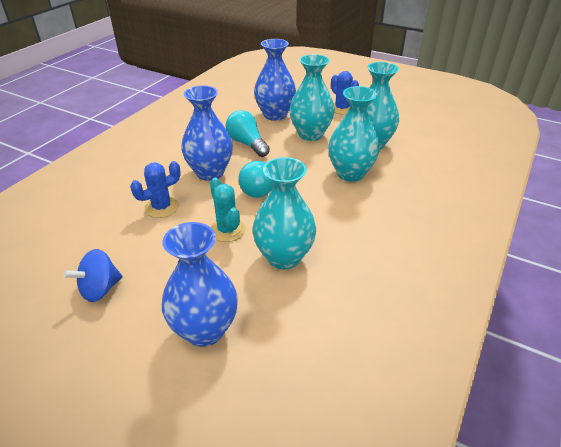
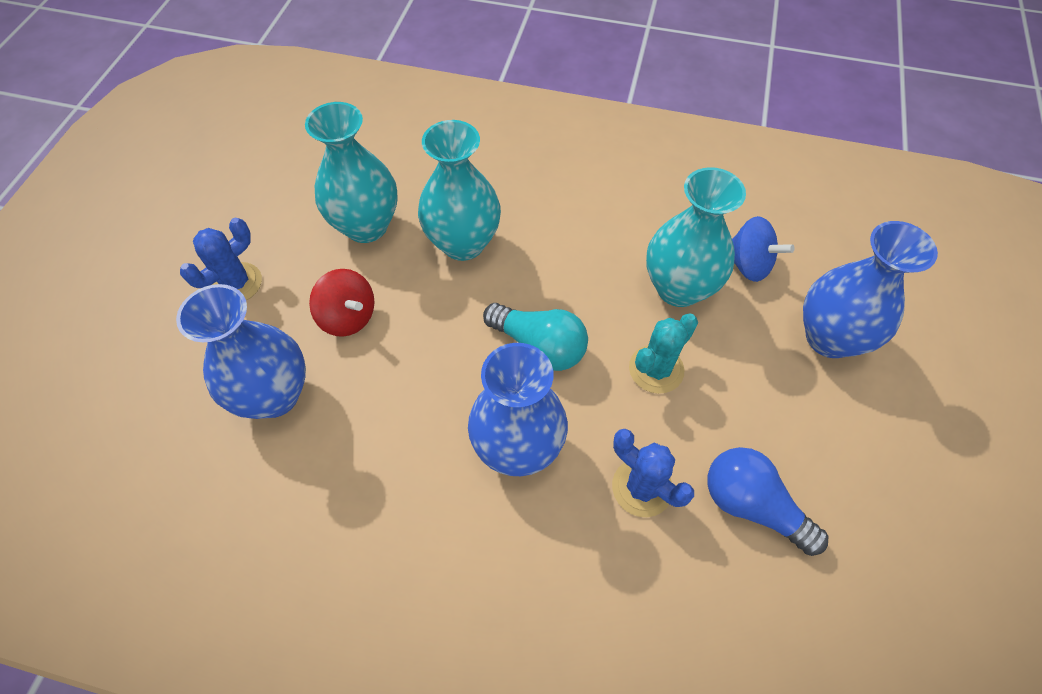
camera: 105 degrees left, 20 degrees up
(100, 289) = (842, 489): blue spinning top -> blue spinning top (748, 264)
(122, 245) = (752, 505): none -> blue light bulb
(247, 144) = (403, 415): turquoise light bulb -> none
(310, 134) = (348, 317): turquoise vase -> red spinning top

